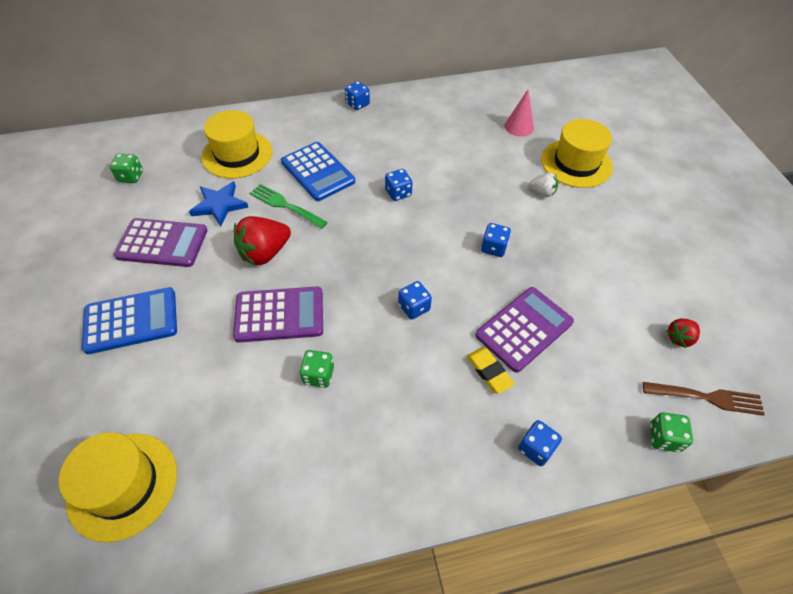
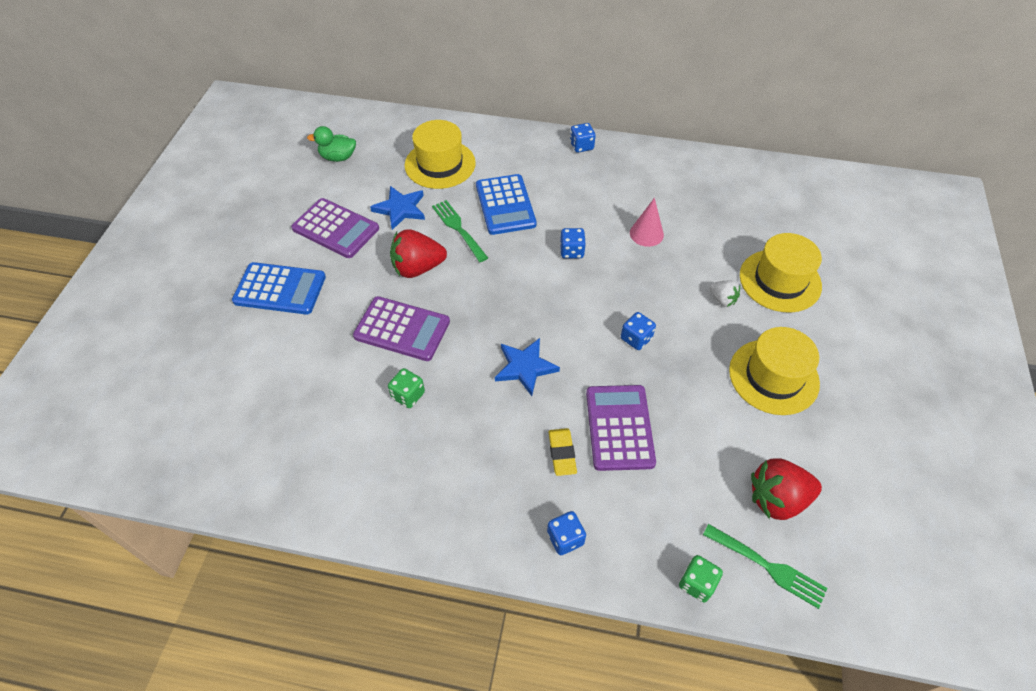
camera: 25 degrees right, 0 degrees up
(123, 485) = (214, 421): yellow hat -> yellow hat (773, 376)
(131, 176) = (338, 157): green dice -> green duck
(414, 307) = (525, 367): blue dice -> blue star
(519, 126) = (740, 221): pink cone -> pink cone (646, 234)
(524, 329) = (619, 427): purple calculator -> purple calculator turned 75 degrees counterclockwise
(679, 338) = (777, 499): red strawberry -> red strawberry, size x1.85
(707, 397) = (768, 567): brown fork -> green fork

